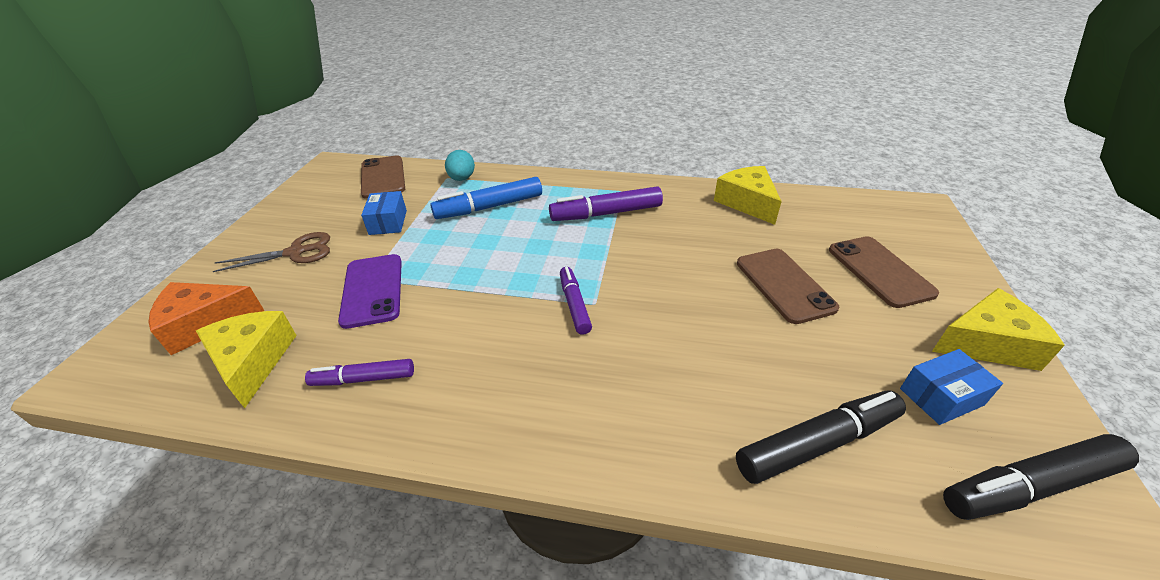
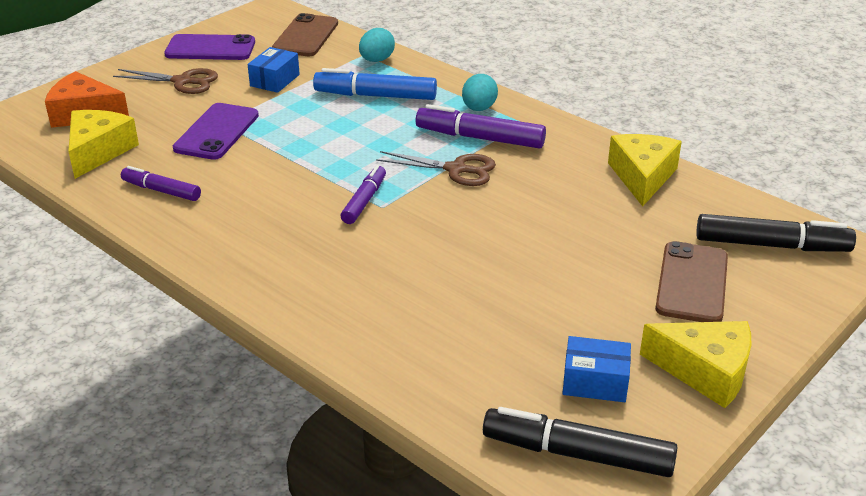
camera: 30 degrees right, 5 degrees down
(300, 213) = (210, 48): none -> purple phone
(580, 191) = (479, 108): none -> turquoise egg
(617, 246) = (456, 169): none -> brown scissors
(784, 285) = (574, 257): brown phone -> none
(817, 443) = (444, 361): black marker -> black marker (771, 245)

